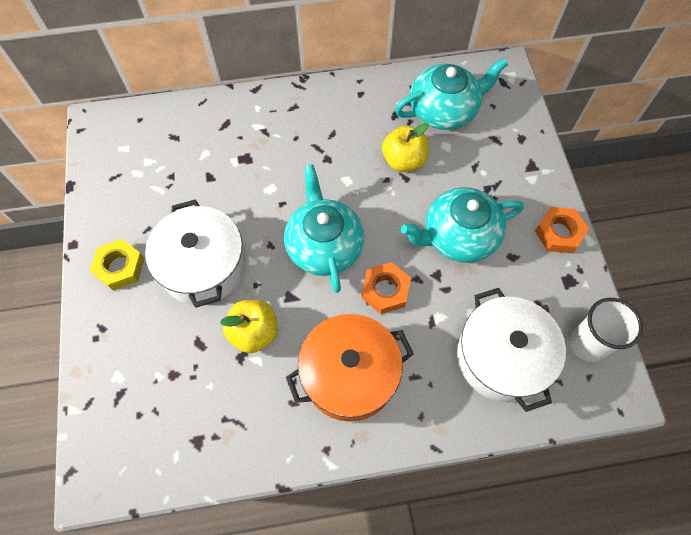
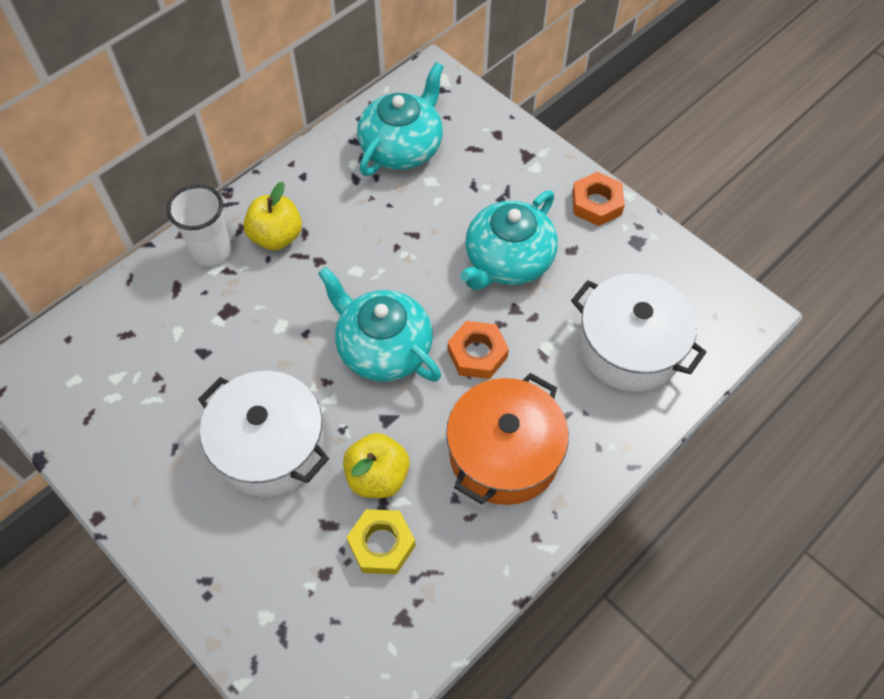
camera: 35 degrees left, 5 degrees down
(120, 267) = (175, 506): yellow nut -> yellow nut (381, 544)
(404, 161) = (399, 219): yellow apple -> yellow apple (276, 237)
(587, 344) = (692, 288): white cup -> white cup (211, 251)

